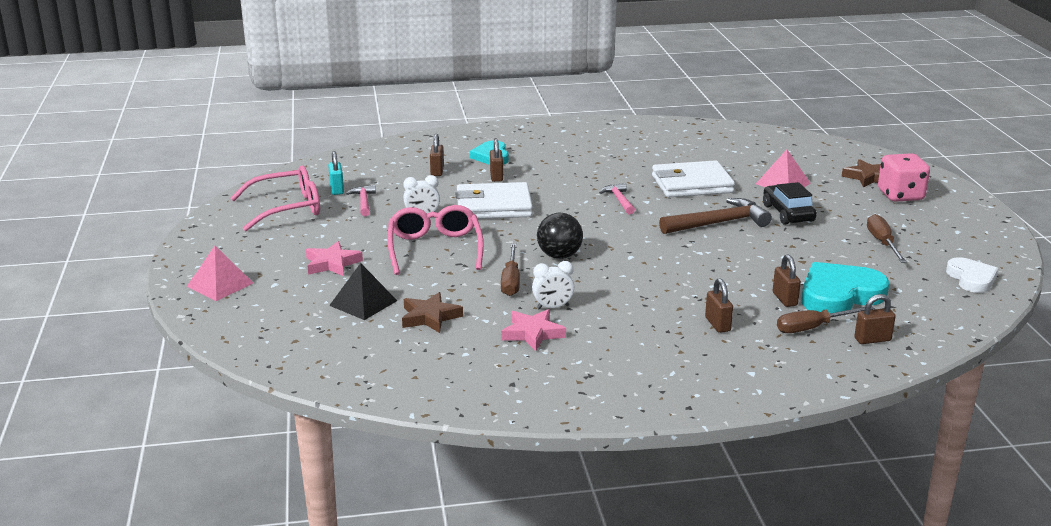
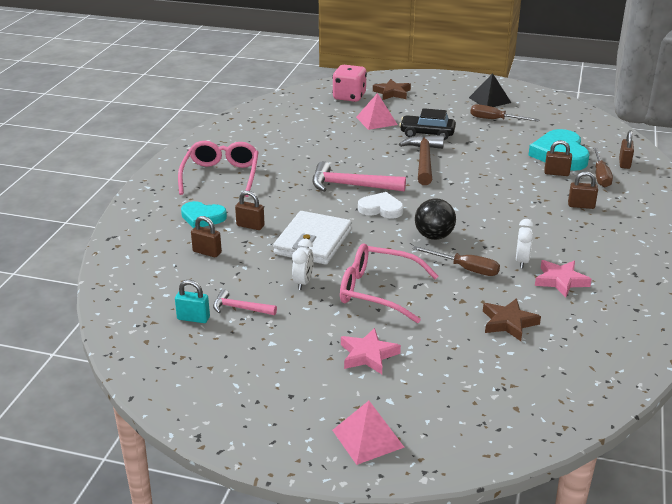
camera: 65 degrees left, 5 degrees up
(286, 208) = (212, 360): pink glasses -> pink glasses (221, 176)
(363, 303) = (462, 353): black pyramid -> black pyramid (490, 100)
(619, 200) = (351, 185): pink hammer -> pink hammer, size x1.80
(692, 184) = (347, 151): white wallet -> none
(900, 195) = (429, 93): pink dice -> pink dice (349, 97)
(971, 278) = (560, 112): white heart -> white heart (381, 209)

